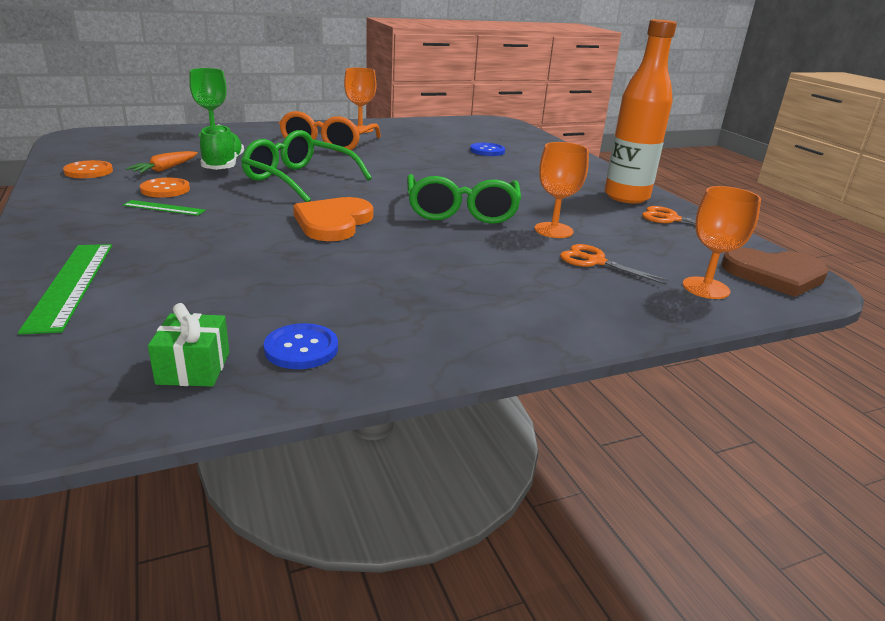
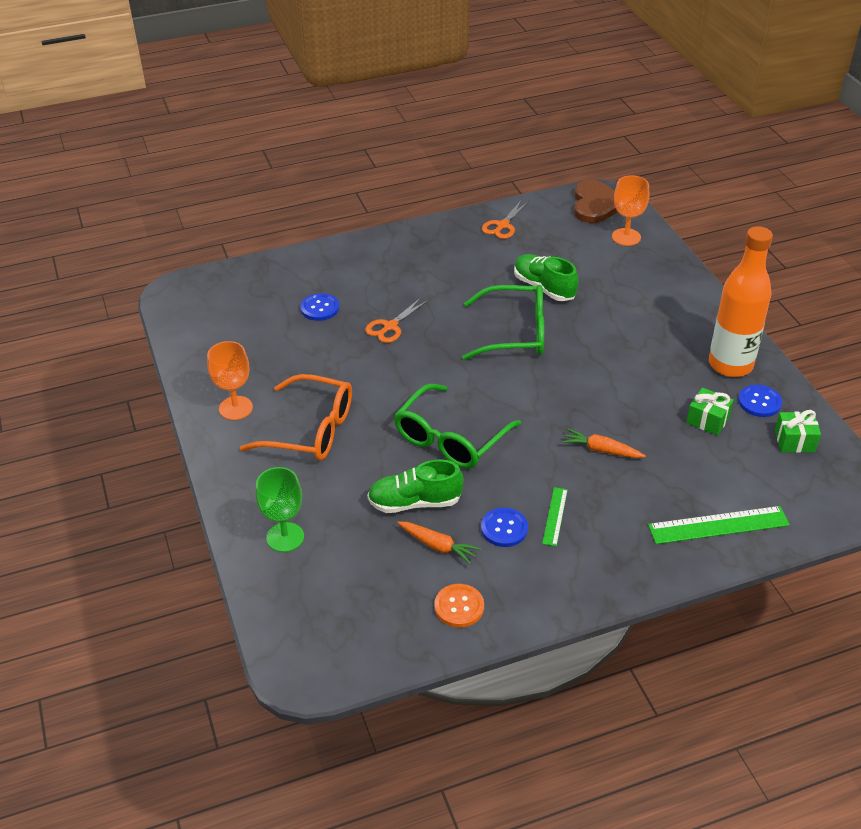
camera: 85 degrees left, 15 degrees up
(165, 189) = (504, 528): orange button -> blue button
(250, 235) = (601, 450): none -> orange carrot
(275, 301) = (707, 420): none -> green gift
(333, 222) = (560, 405): orange heart -> none
(553, 230) = (544, 288): orange goblet -> green shoe
(595, 261) = (598, 276): orange scissors -> orange scissors (390, 327)
(626, 197) = (453, 239): orange bottle -> orange bottle (730, 365)

